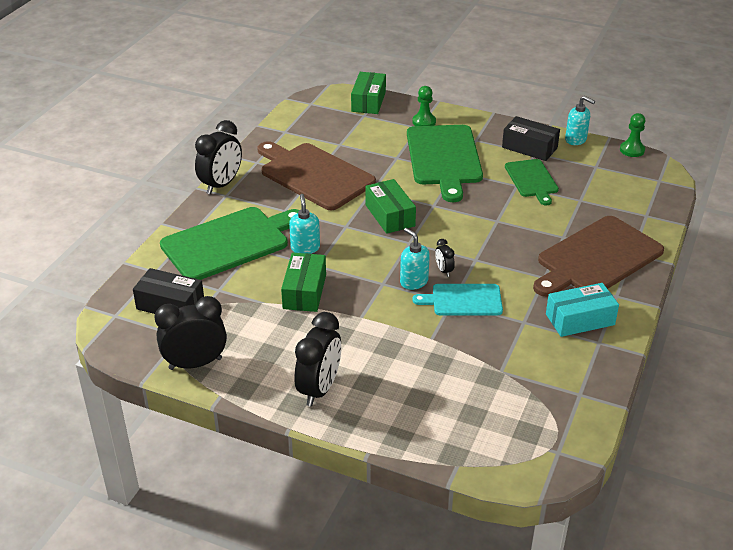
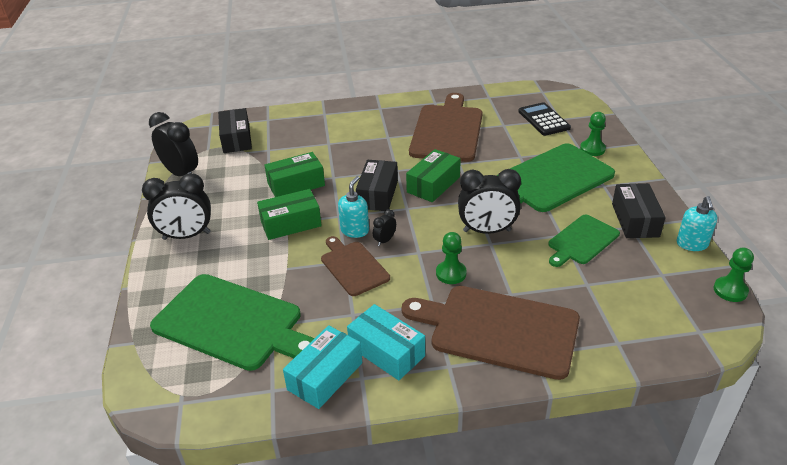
camera: 60 degrees right, 0 degrees up
(221, 185) = (390, 101): black clock -> black clock (487, 231)
(229, 243) = (325, 132): green cutting board -> green cutting board (231, 323)
(305, 248) = (350, 164): turquoise soap dispenser -> none
(356, 123) = (543, 120): none -> black calculator
(368, 101) = (583, 113): green box -> green box (291, 223)
(372, 250) = (377, 194): none -> black box
(463, 300) = (353, 266): turquoise cutting board -> brown cutting board
(516, 254) = (451, 273): none -> green pawn
(584, 360) = (325, 376): none -> turquoise box

